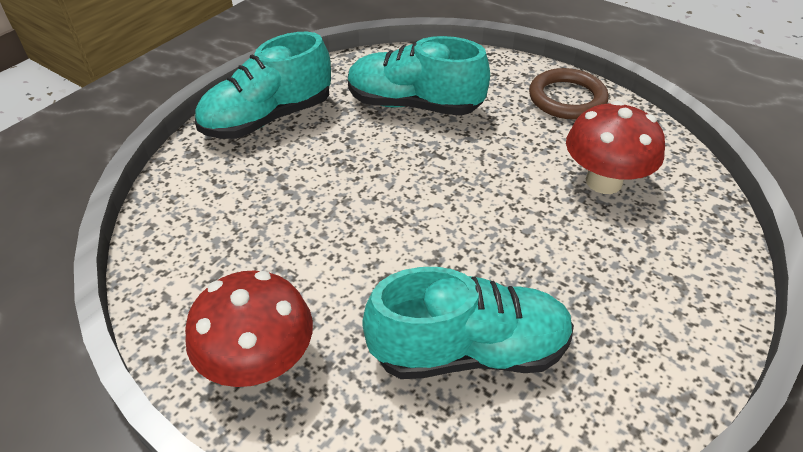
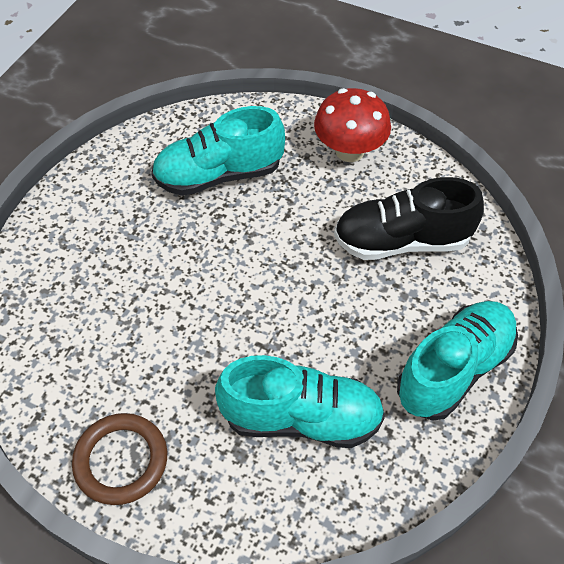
camera: 170 degrees right, 10 degrees up
(253, 227) = (402, 241): none -> black shoe
(603, 181) = (102, 334): red mushroom -> none

